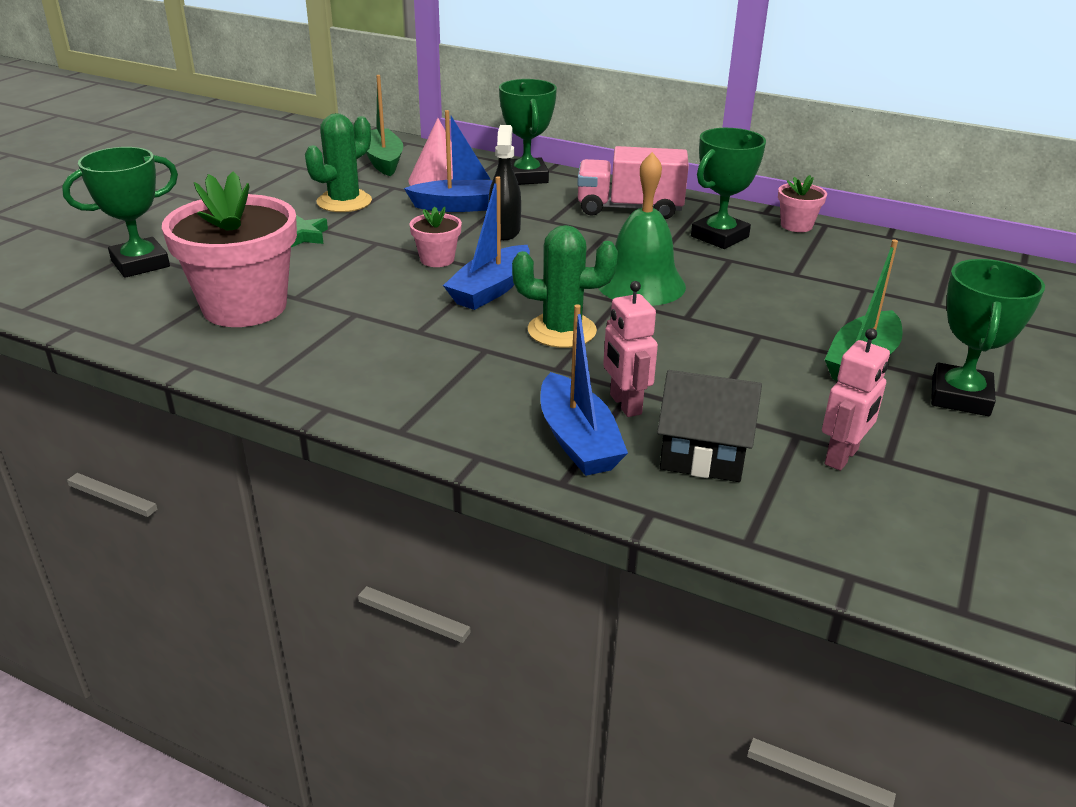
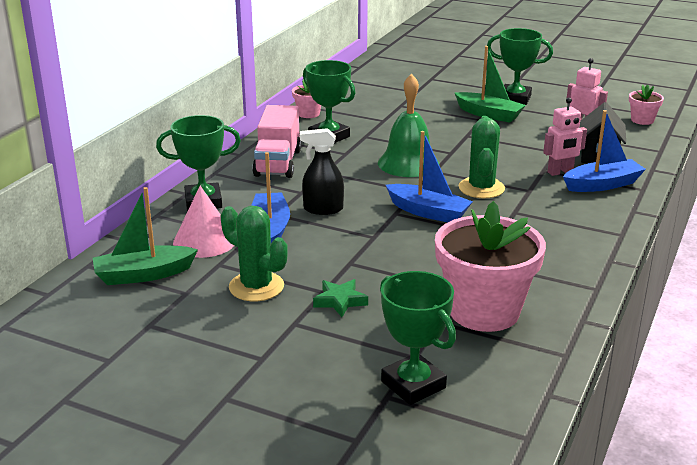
camera: 90 degrees left, 5 degrees down
(437, 259) = (380, 234): pink flower pot -> pink flower pot (642, 120)

